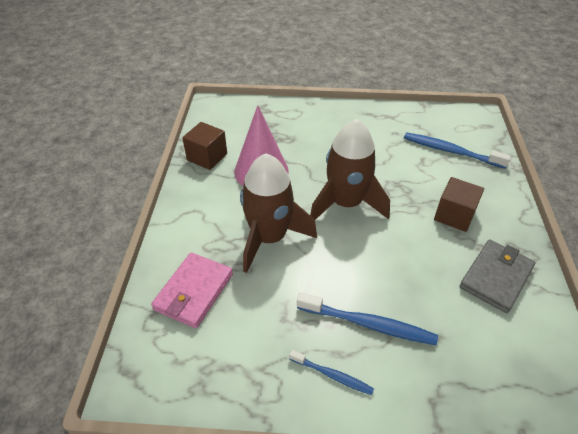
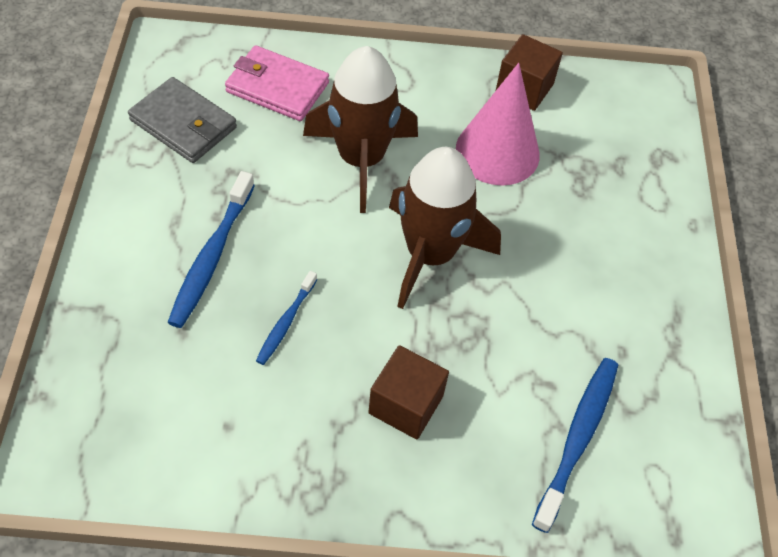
camera: 85 degrees right, 10 degrees up
(332, 375) = (148, 213): blue toothbrush -> blue toothbrush (286, 322)
(496, 277) = (273, 433): grey wallet -> grey wallet (183, 124)

